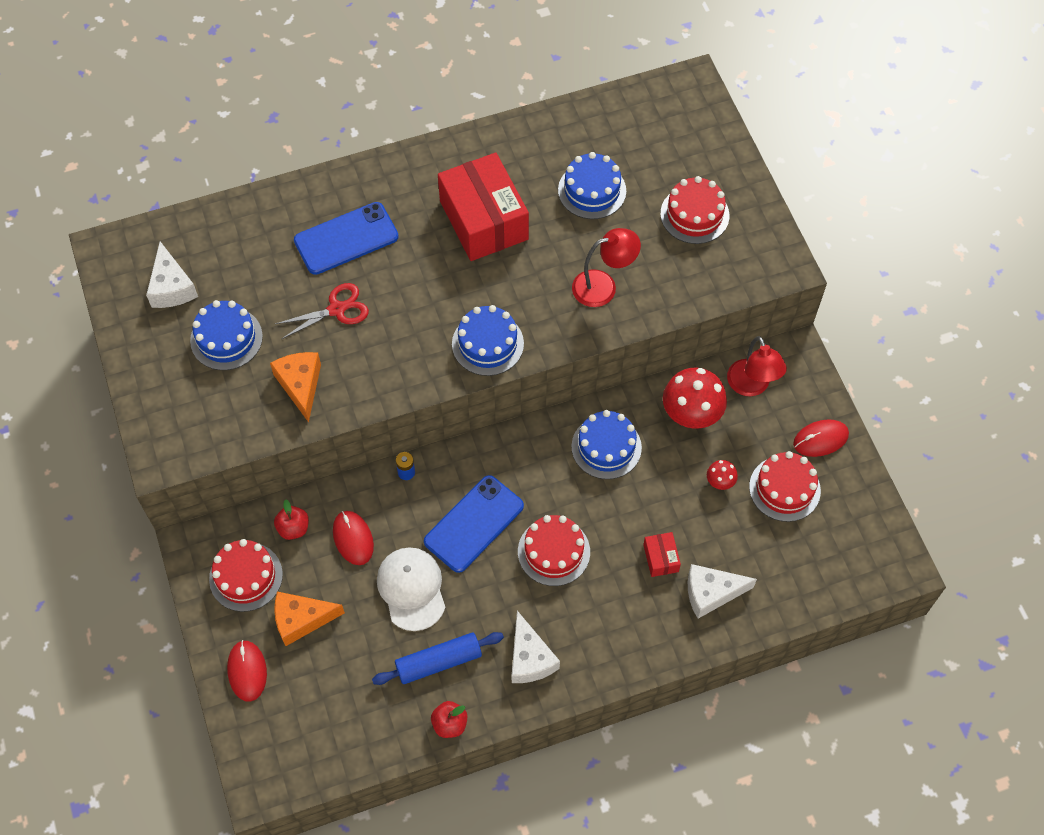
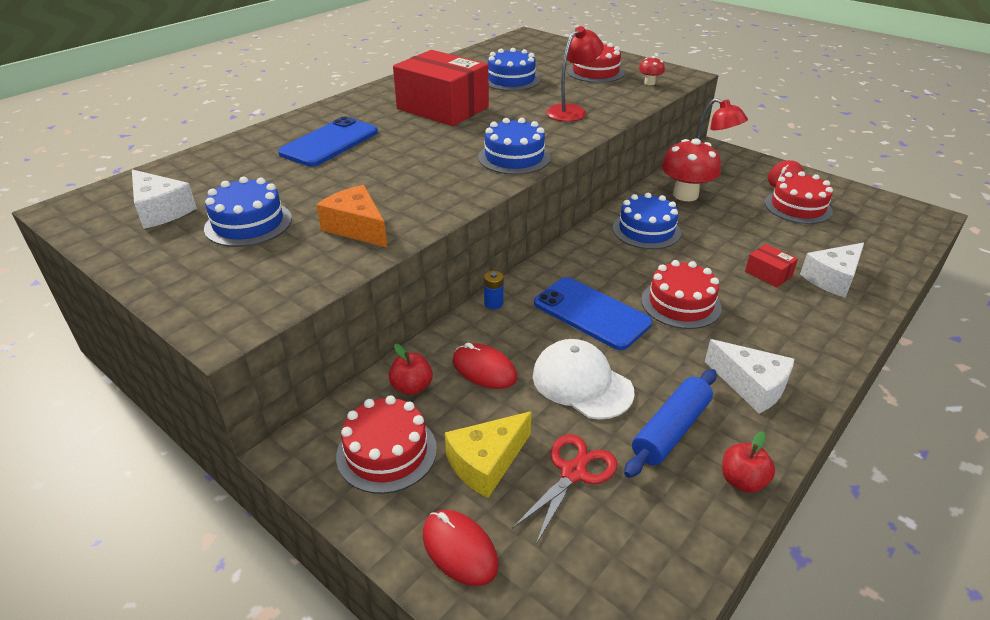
camera: 30 degrees left, 25 degrees down
(301, 620) = (486, 463): orange cheese -> yellow cheese
(337, 309) = (355, 177): red scissors -> red scissors (573, 472)
(474, 524) = (591, 313): blue phone -> blue phone turned 60 degrees counterclockwise
(720, 482) = (751, 219): red mushroom -> red mushroom (649, 83)

